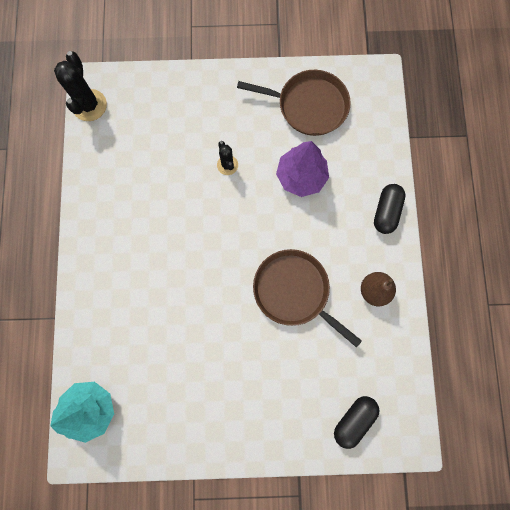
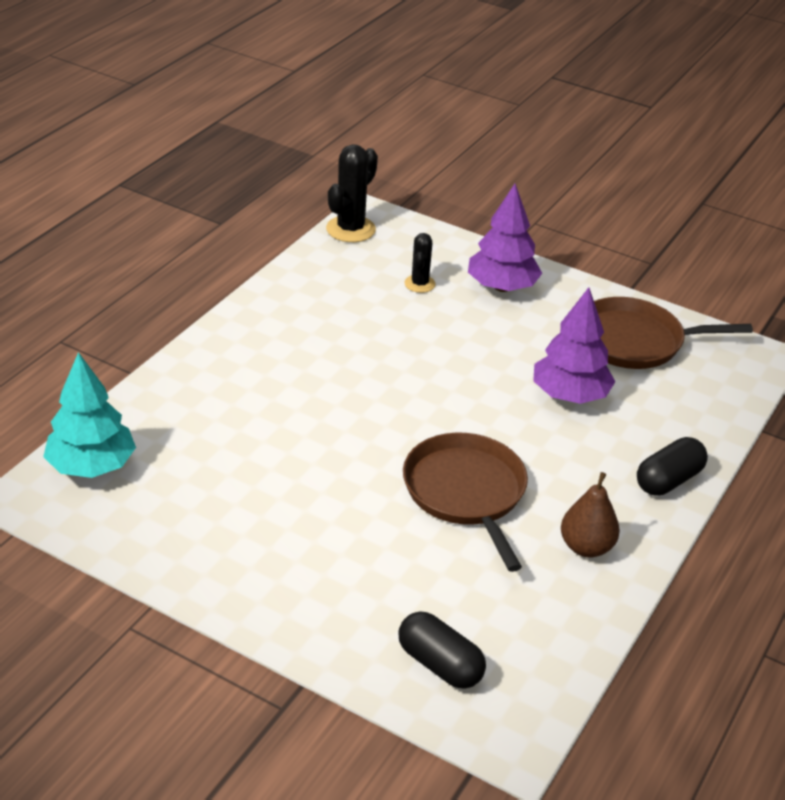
camera: 30 degrees right, 40 degrees down
(210, 104) = (502, 287): none -> purple tree
(227, 165) = (477, 344): black cactus -> black cactus (419, 284)
(308, 106) = (635, 341): brown pan -> brown pan turned 135 degrees clockwise
(353, 419) = (439, 664): black capsule -> black capsule turned 60 degrees clockwise

